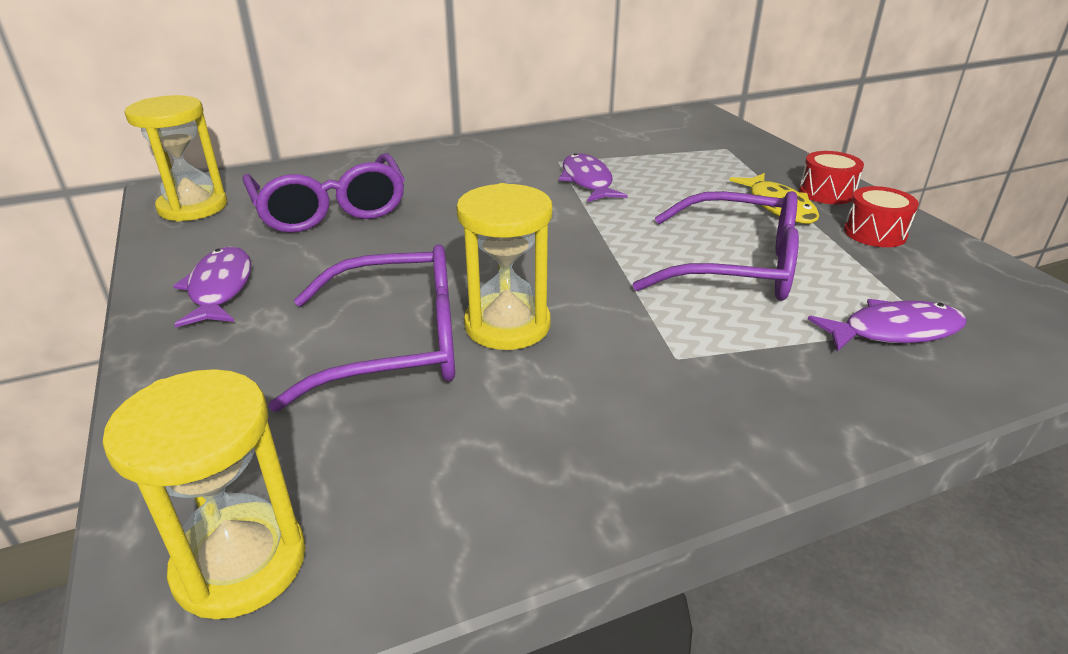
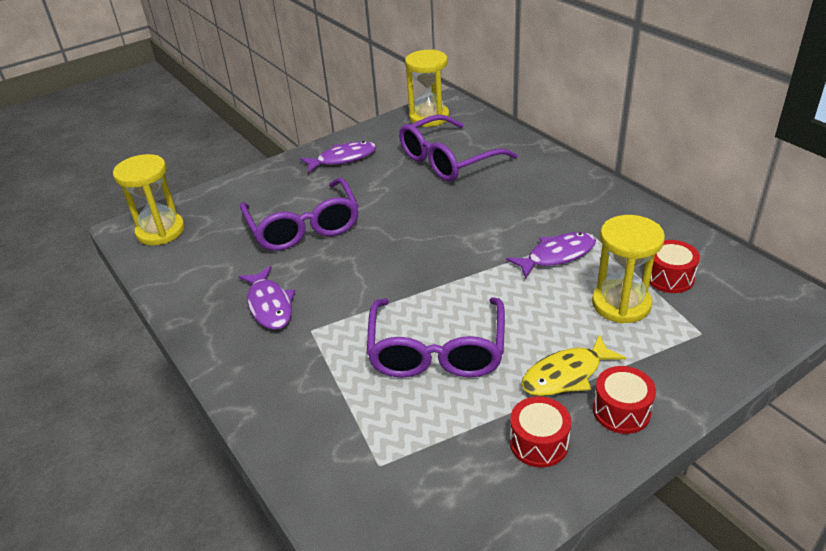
camera: 80 degrees right, 5 degrees up
(507, 325) = (330, 259): yellow hourglass -> yellow hourglass (621, 304)
(646, 144) = (669, 277): none -> red drum
(894, 331) = (364, 440): purple fish -> purple fish (269, 305)

